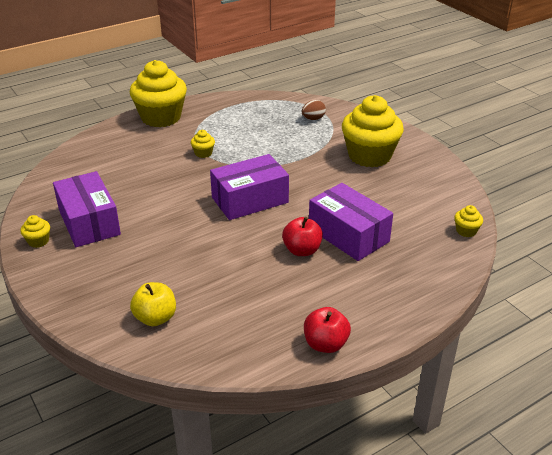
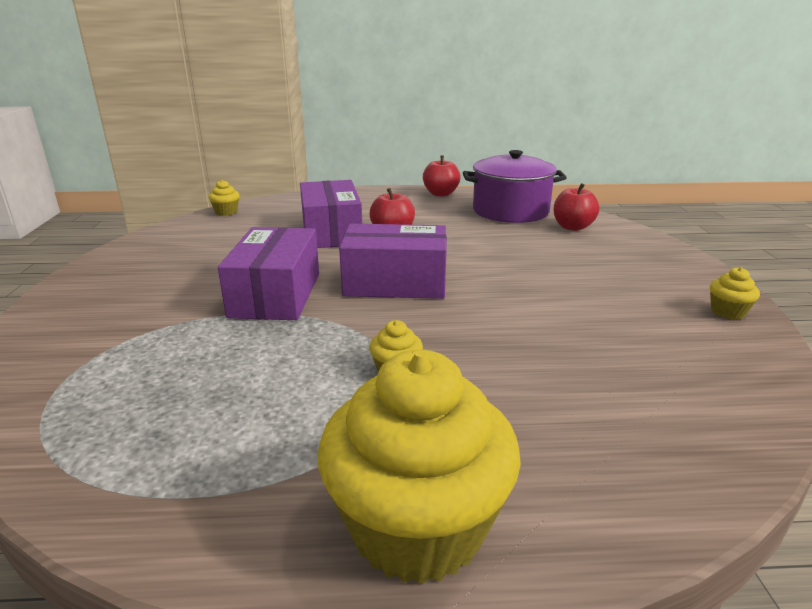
camera: 150 degrees left, 10 degrees down
(89, 222) = (647, 315): purple box -> purple box (275, 295)
(155, 318) = (572, 227): yellow apple -> red apple
(227, 330) = (510, 211): none -> purple pot
(313, 119) = (105, 376): brown egg -> none
(369, 156) = (161, 288): yellow cupcake -> none

